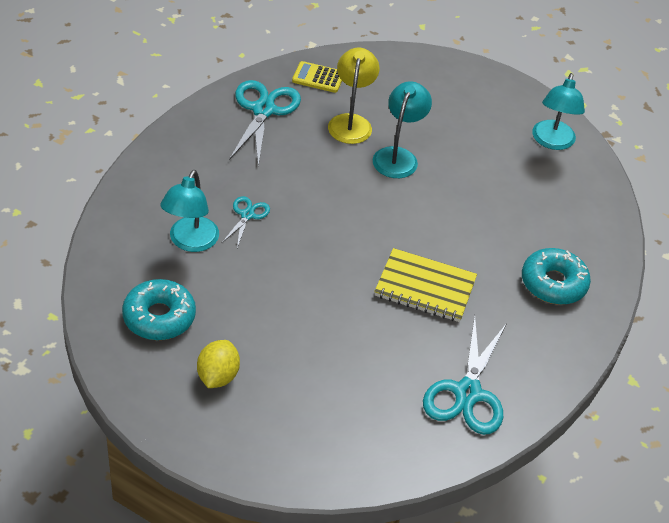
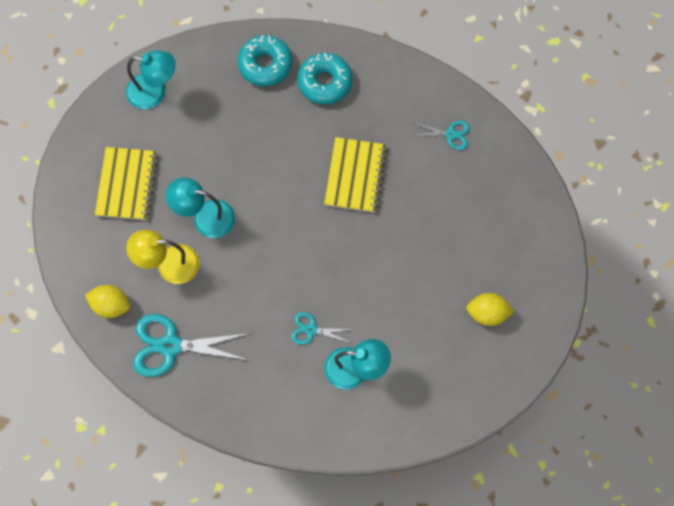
camera: 95 degrees left, 25 degrees up
(159, 317) = (443, 372): turquoise donut -> turquoise donut (265, 64)
(318, 78) = (111, 305): yellow calculator -> yellow lemon
(446, 107) = (127, 184): none -> yellow notebook
(467, 393) = (450, 134): turquoise scissors -> turquoise scissors, size x0.53

